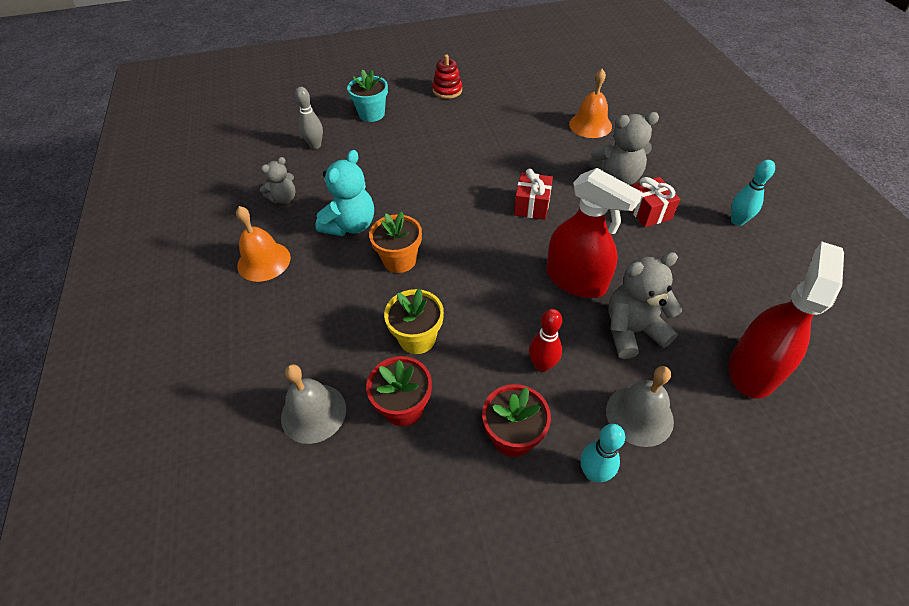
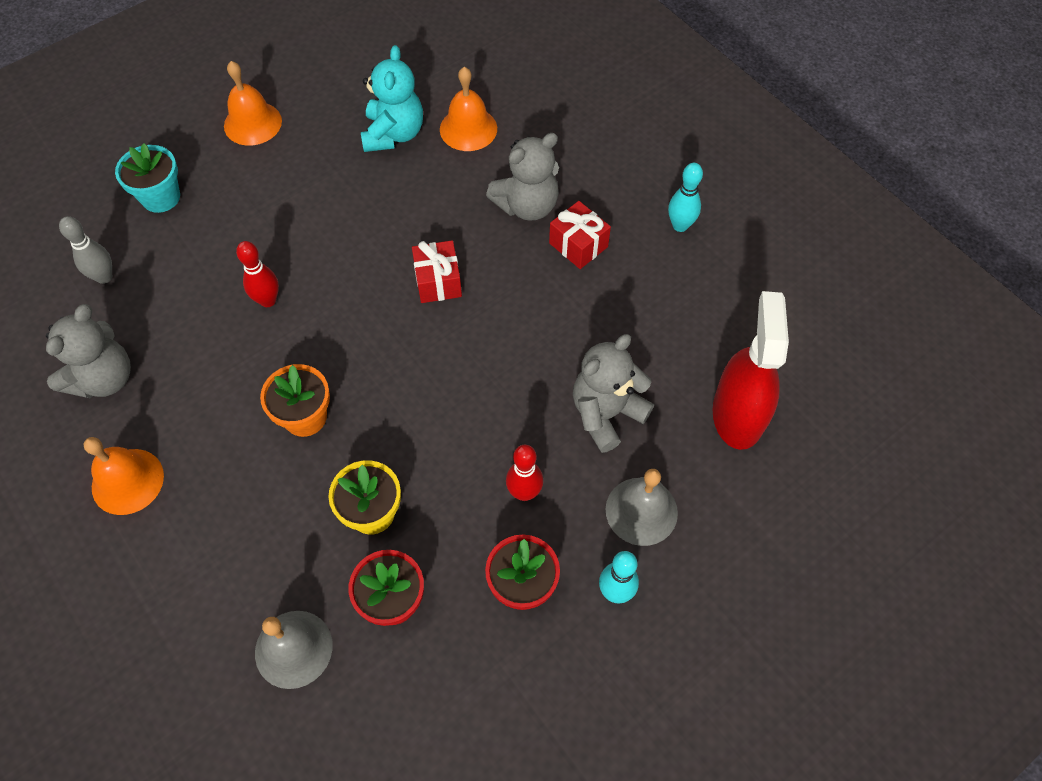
camera: 25 degrees left, 10 degrees up
(284, 198) = (104, 378): grey teddy bear -> grey teddy bear, size x1.62
(350, 225) = (218, 388): turquoise teddy bear -> turquoise teddy bear (394, 134)
(409, 185) = (268, 300): none -> red bowling pin
(447, 90) = (252, 123): red stacking toy -> orange bell
(576, 280) = (525, 370): red spray bottle -> none

